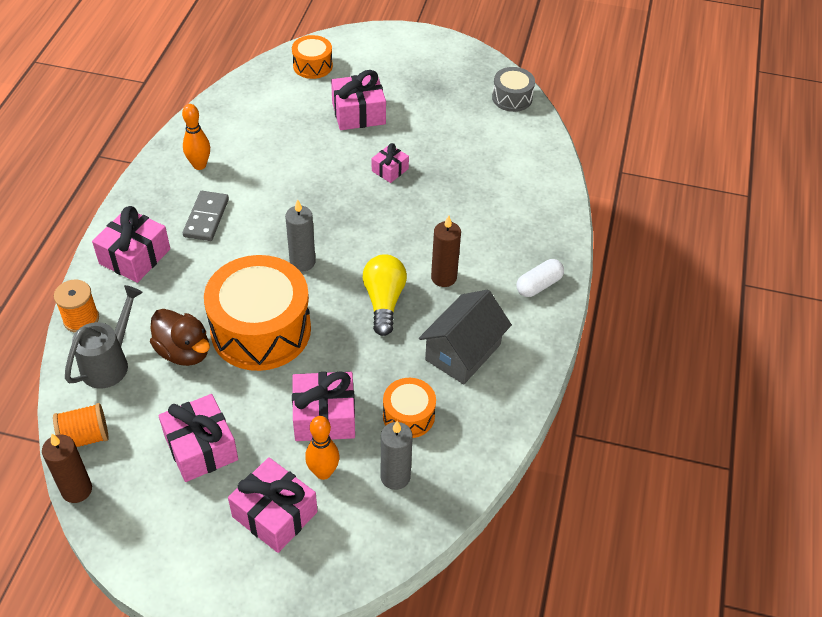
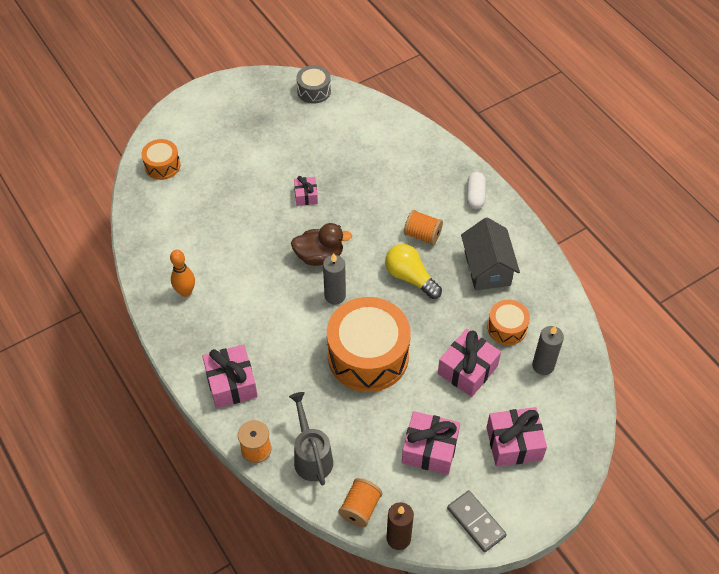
camera: 45 degrees left, 5 degrees up
(184, 352) = (344, 409): brown duck -> brown duck (319, 256)
(206, 218) = (240, 321): grey domino -> grey domino (476, 522)
(323, 472) = (507, 398): orange bowling pin -> none
(358, 113) = (237, 174): pink gift -> none
(443, 277) = (422, 235): brown candle -> orange spool

